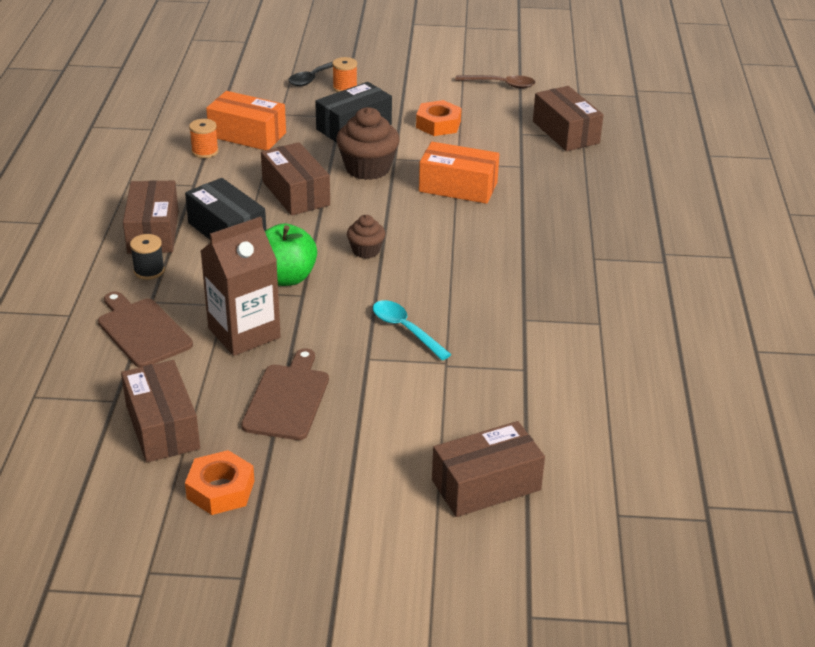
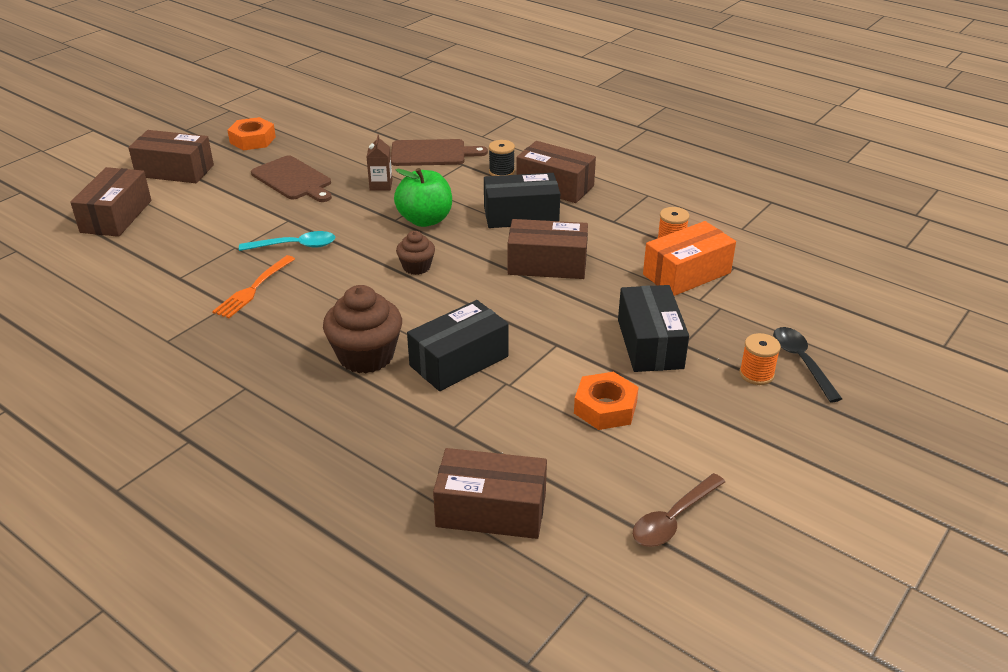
camera: 125 degrees right, 0 degrees up
(162, 427) = (329, 137): brown box -> brown box (175, 171)
(244, 333) = (381, 185): brown carton -> brown carton, size x0.48
(368, 168) = (553, 319): brown cupcake -> brown cupcake (366, 356)
(458, 187) = (459, 361): orange box -> black box
(489, 318) = (254, 288): none -> orange fork

